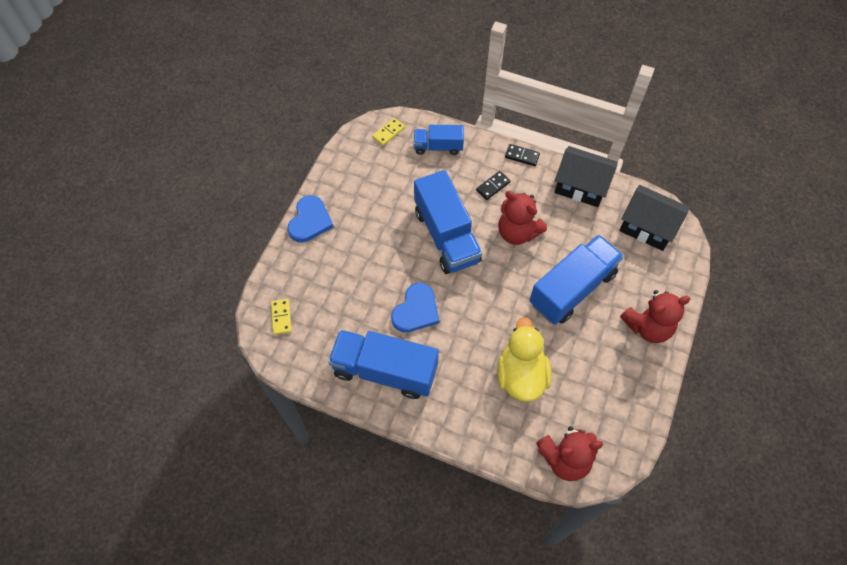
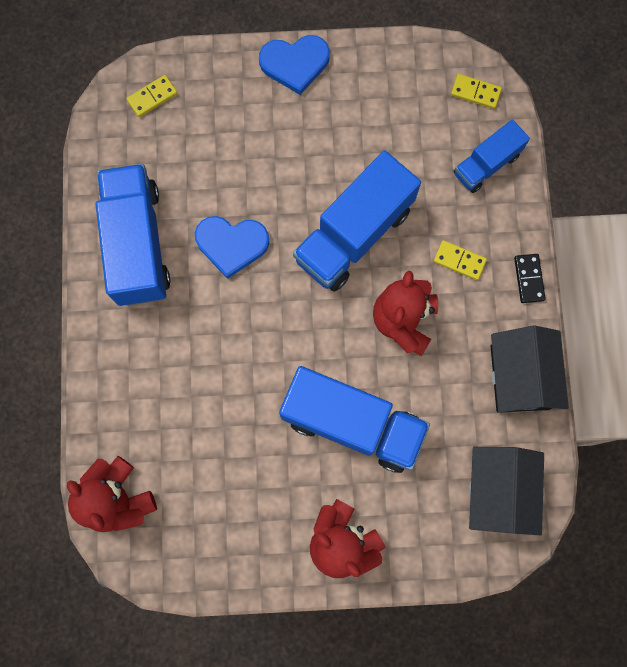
camera: 65 degrees right, 15 degrees up
(438, 147) = (486, 164): blue truck -> blue truck turned 105 degrees counterclockwise
(493, 186) = (459, 261): black domino -> yellow domino
(521, 375) = (202, 405): yellow duck -> none

